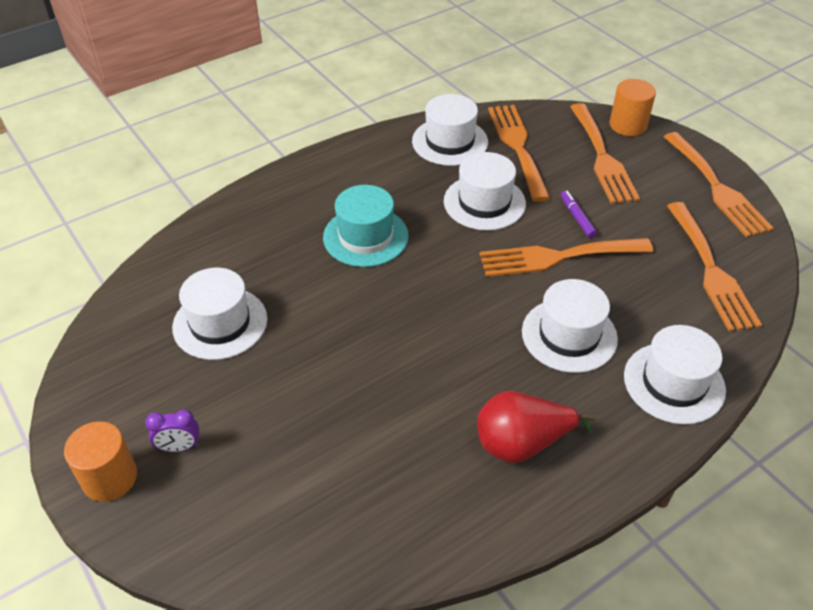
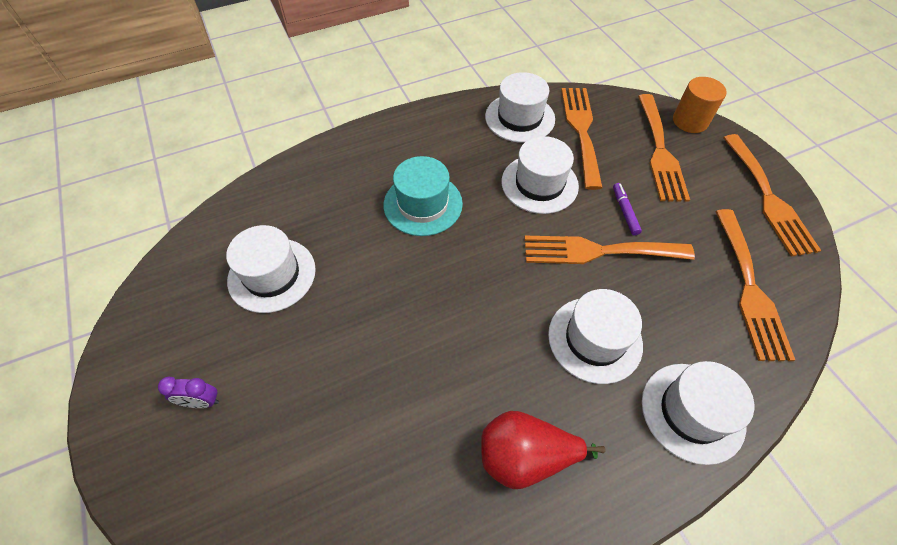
camera: 10 degrees right, 10 degrees up
(110, 478) = (131, 424): orange cylinder -> none

